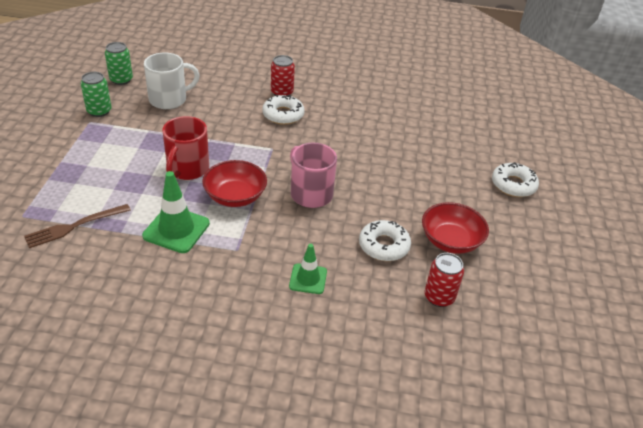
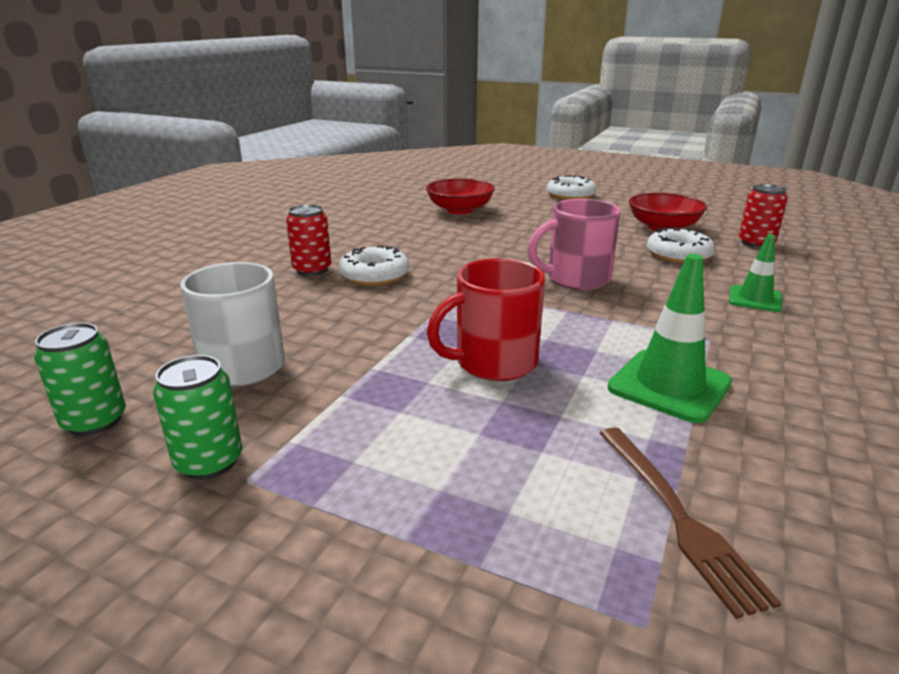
camera: 70 degrees left, 15 degrees down
(187, 169) = (493, 363): red mug -> red mug turned 120 degrees clockwise
(235, 196) = (578, 328): red bowl -> red bowl (460, 210)

